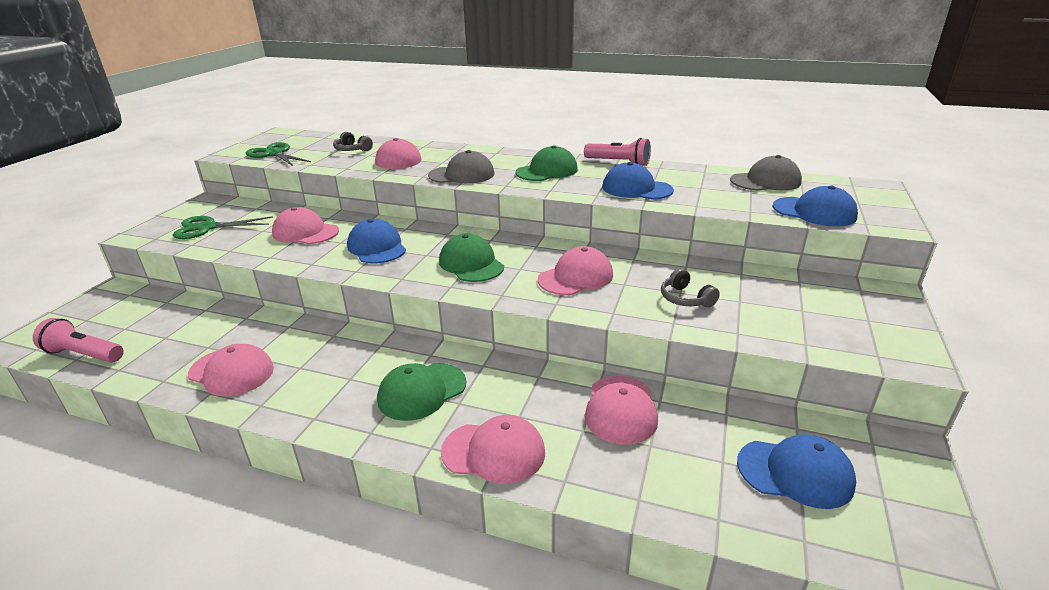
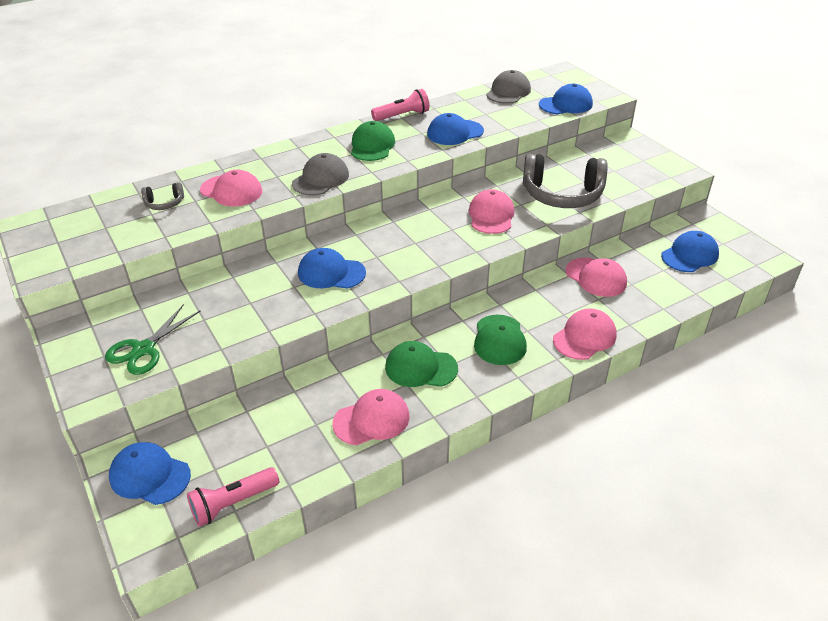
camera: 50 degrees left, 10 degrees up
(105, 307) = (150, 475): none -> blue cap
(274, 154) = (94, 246): green scissors -> none
(305, 232) = (246, 297): pink cap -> none
(471, 264) = (418, 244): green cap -> green cap (421, 368)
(685, 299) = (562, 195): grey headphones -> grey headphones, size x2.27

